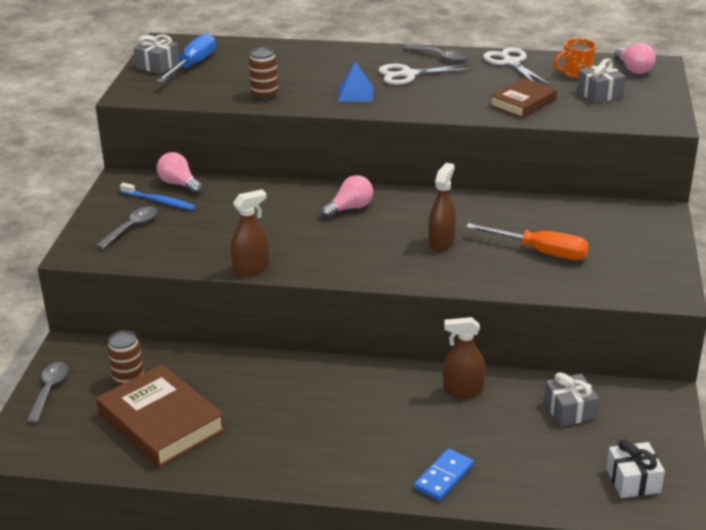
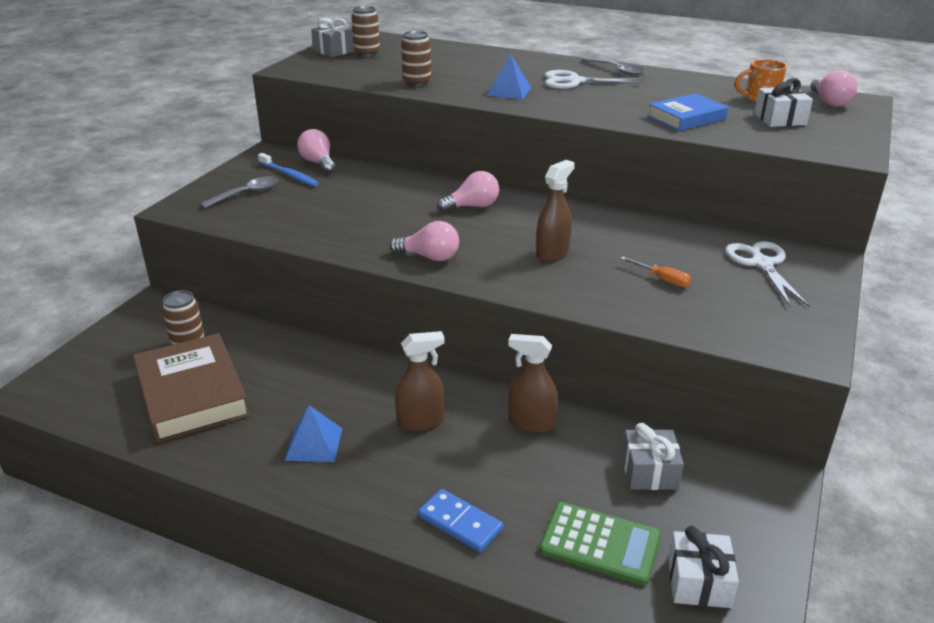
camera: 15 degrees right, 0 degrees up
(49, 390) = (109, 341): grey spoon -> none
(192, 65) = (367, 54): blue screwdriver -> brown can
(251, 268) = (335, 248): brown spray bottle -> brown spray bottle (421, 421)
(294, 442) = (314, 444): none -> blue pyramid
(339, 263) = (429, 257): none -> pink light bulb
(443, 477) = (460, 523): blue domino -> blue domino turned 75 degrees clockwise
(511, 63) = (691, 83): white scissors -> white scissors (762, 264)
(523, 103) = (686, 117): brown book -> blue book
(540, 252) = (662, 279): orange screwdriver -> orange screwdriver, size x0.52
(554, 469) = (600, 543): none -> green calculator
(599, 94) = (780, 119): grey gift -> white gift

